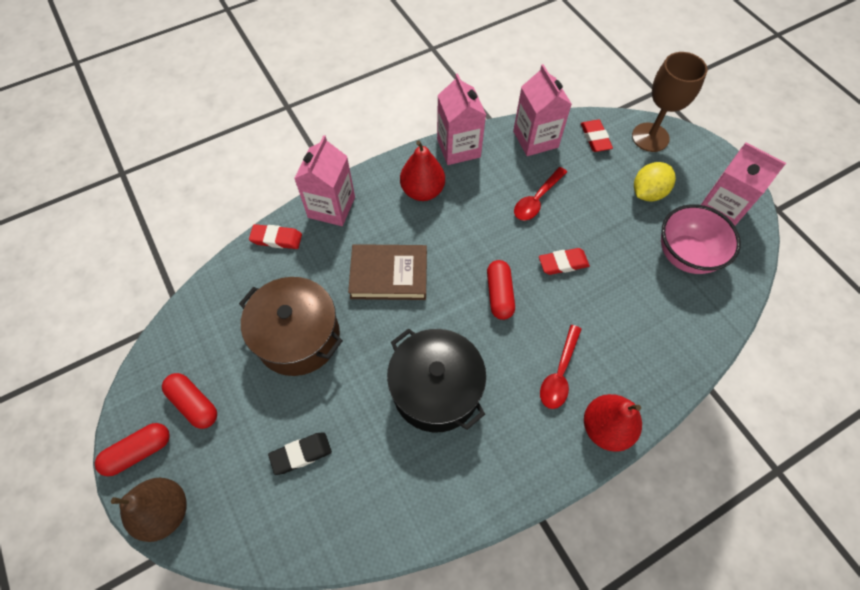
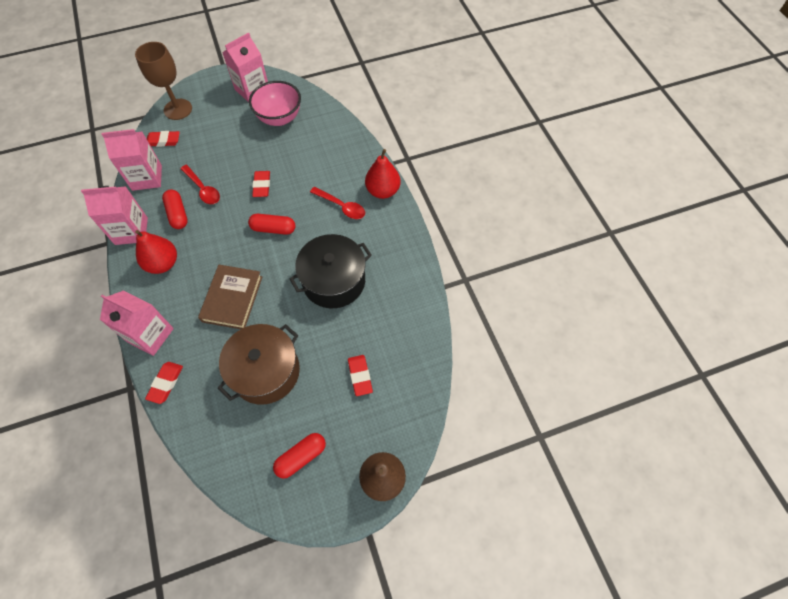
camera: 80 degrees left, 0 degrees up
(139, 452) = (331, 503): red capsule -> red capsule (178, 214)
(301, 454) = (360, 376): black eraser -> red eraser
(647, 193) = (224, 124): yellow lemon -> none

